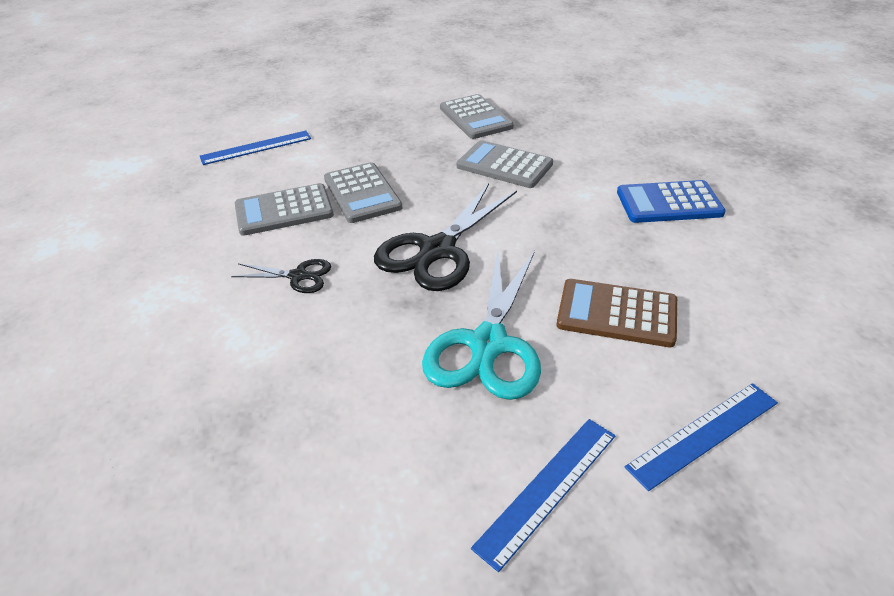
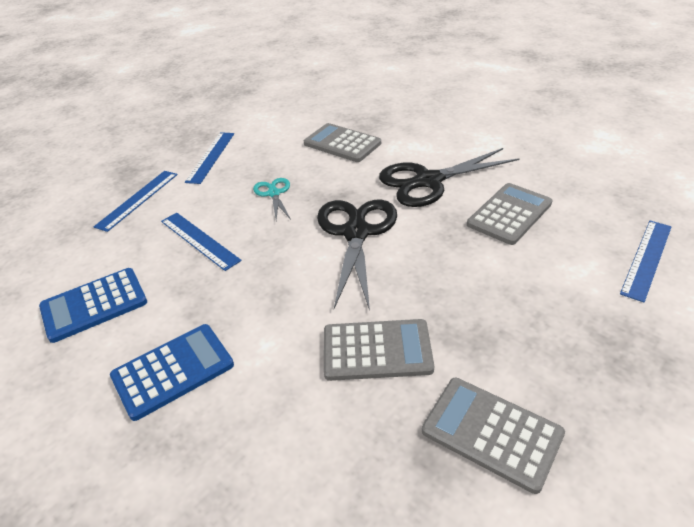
camera: 150 degrees right, 0 degrees up
(298, 276) = (428, 181): black scissors -> black scissors, size x1.98
(362, 193) = (473, 254): grey calculator -> grey calculator (342, 143)
(488, 345) = (273, 193): turquoise scissors -> turquoise scissors, size x0.50
(617, 314) = (199, 240): brown calculator -> blue ruler
(752, 282) = (94, 305): none -> blue calculator

